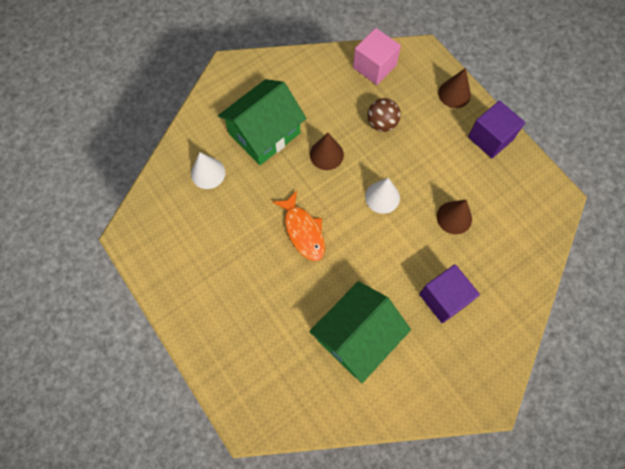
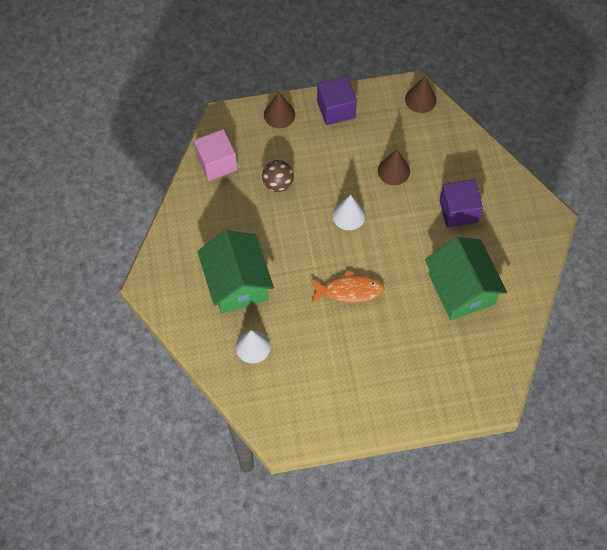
camera: 65 degrees left, 5 degrees down
(326, 154) = (285, 241): brown cone -> brown cone (420, 99)

